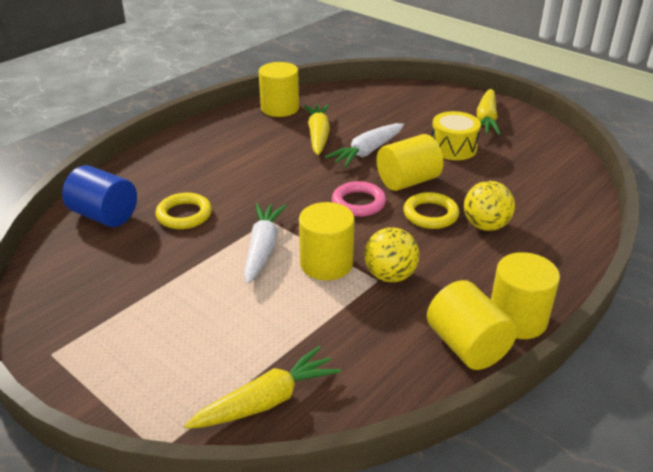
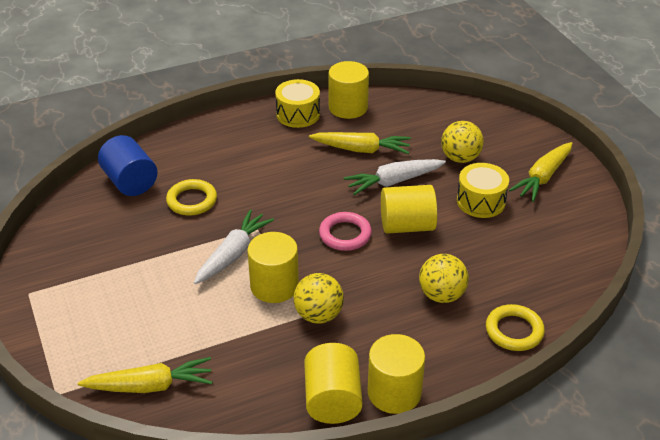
camera: 25 degrees right, 5 degrees up
(237, 123) = (298, 114): none -> yellow drum
(318, 135) = (361, 149): yellow carrot -> yellow carrot turned 75 degrees clockwise
(408, 122) = (460, 158): none -> yellow ball
(430, 214) = (400, 267): yellow ring -> yellow ring (514, 331)

